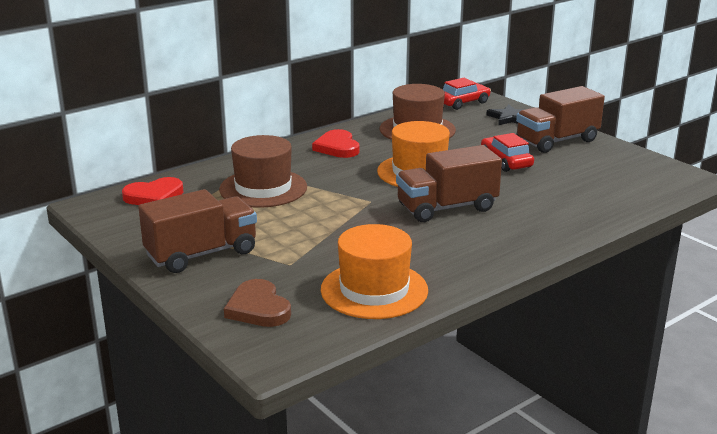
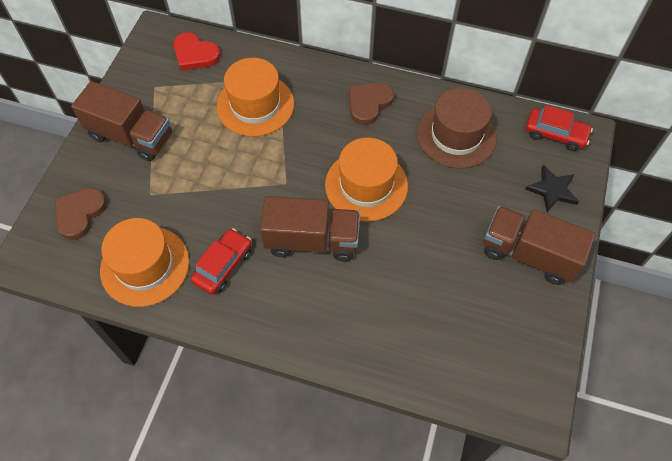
camera: 55 degrees right, 35 degrees up
(263, 188) = (255, 105): brown hat -> orange hat
(337, 147) = (369, 103): red heart -> brown heart
(447, 208) = (312, 240): brown truck -> brown truck turned 150 degrees clockwise
(506, 161) = (442, 236): red car -> red car (223, 265)

